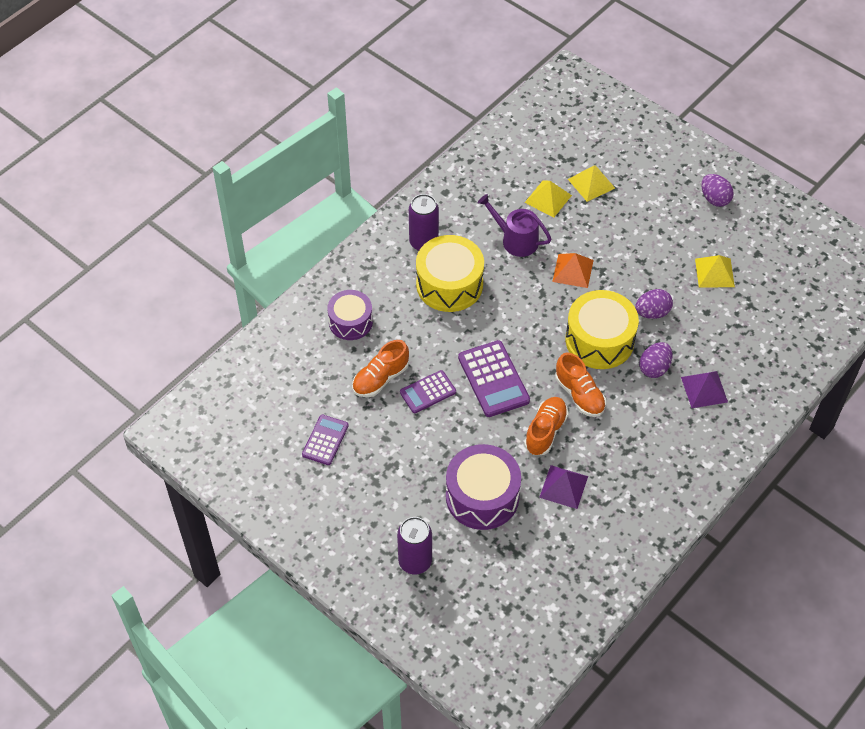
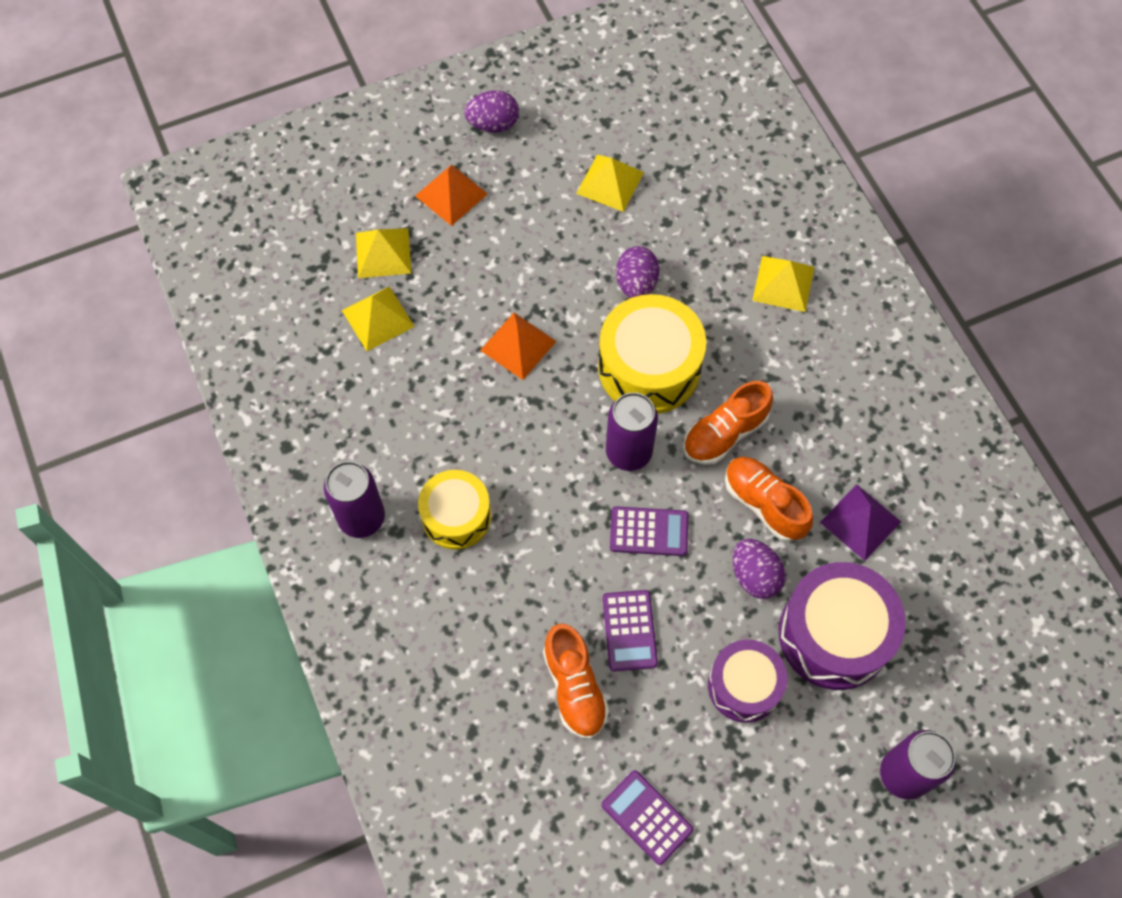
camera: 65 degrees left, 10 degrees up
(350, 322) = (451, 687): purple drum -> purple drum (744, 685)
(449, 284) = (456, 516): yellow drum -> yellow drum, size x0.65
(493, 379) = (649, 532): purple calculator -> purple calculator, size x0.63
(516, 240) = (426, 393): purple watering can -> none
(537, 350) = (628, 452): none -> purple can
(579, 395) = (724, 433): orange shoe -> orange shoe turned 150 degrees clockwise
(651, 199) = (451, 195): none -> orange pyramid
(654, 368) = (724, 324): purple egg -> purple egg (755, 576)
(704, 389) = (783, 283): purple pyramid -> yellow pyramid

